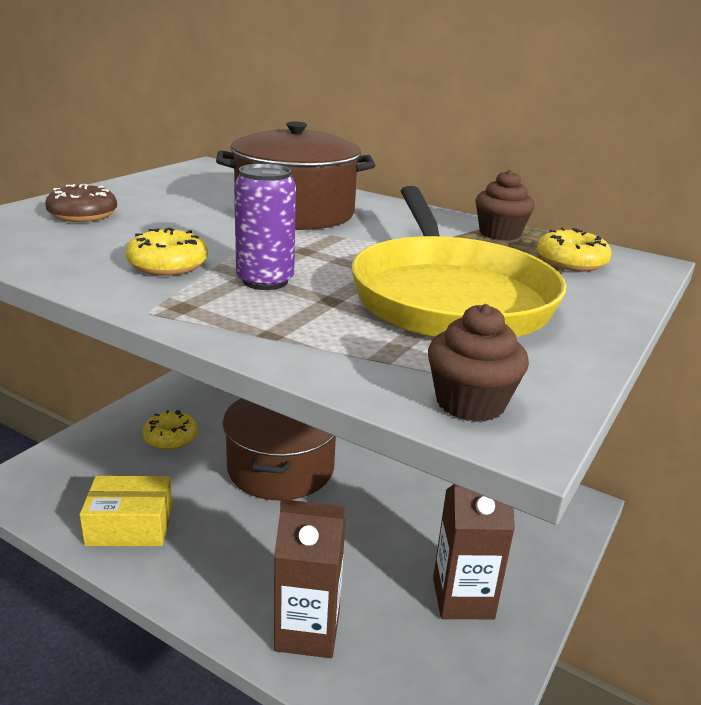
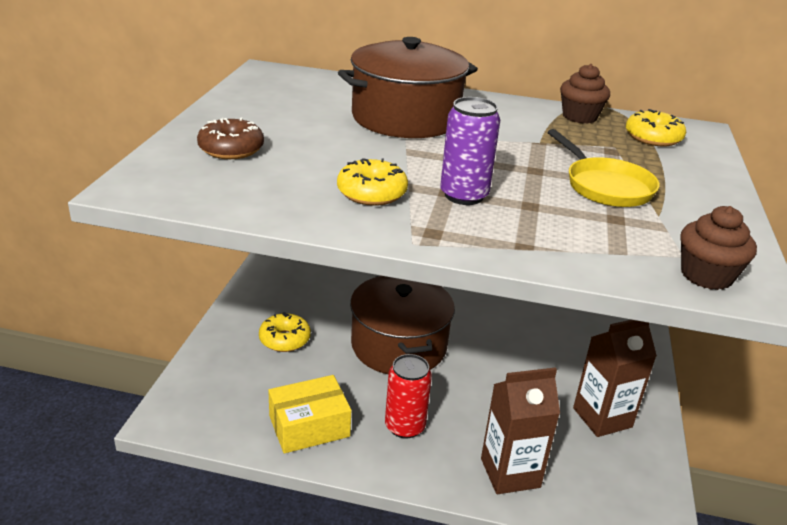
camera: 20 degrees left, 5 degrees up
(226, 550) = (405, 426): none -> red can
(448, 296) = (605, 186): yellow pan -> yellow pan, size x0.54

